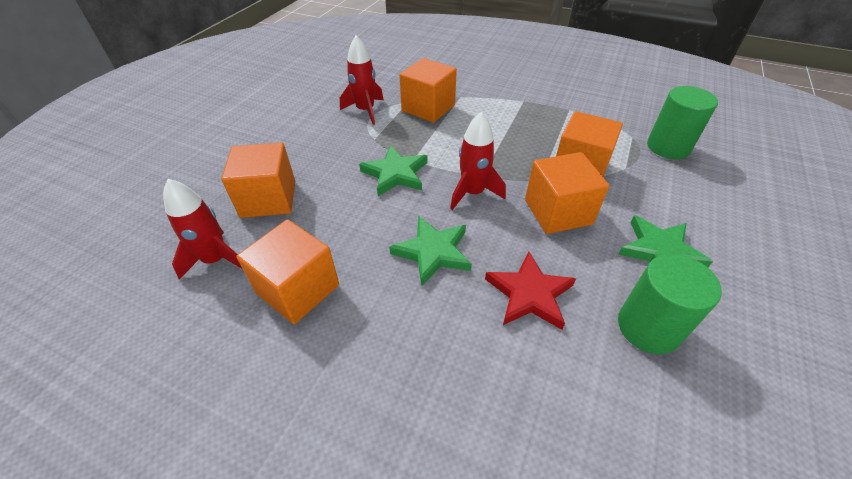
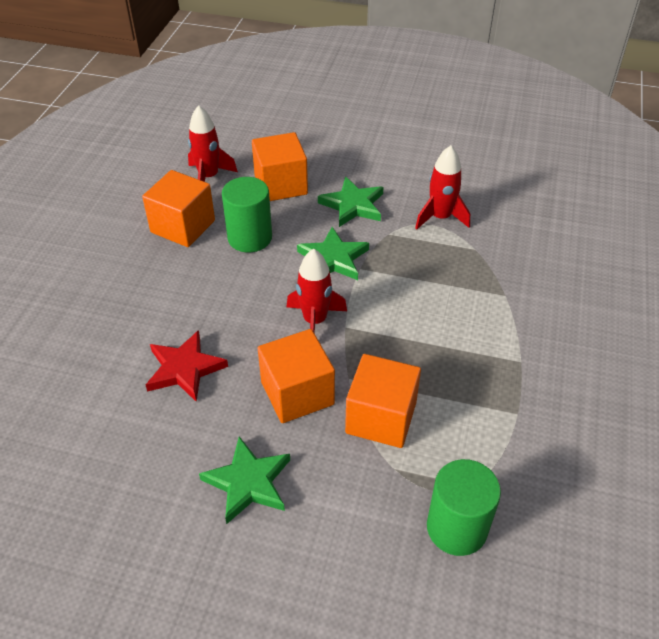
camera: 80 degrees right, 0 degrees up
(428, 108) = (466, 268): orange cube -> none
(433, 252) = (228, 299): green star -> green star (353, 205)
(648, 327) = (150, 456): green cylinder -> green cylinder (250, 238)

